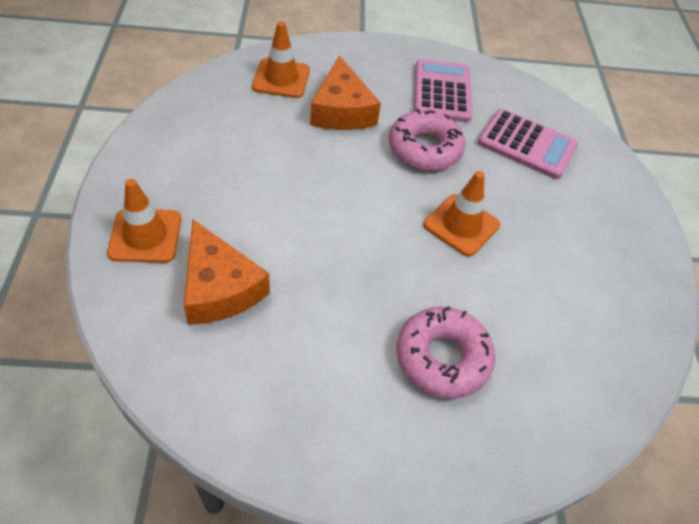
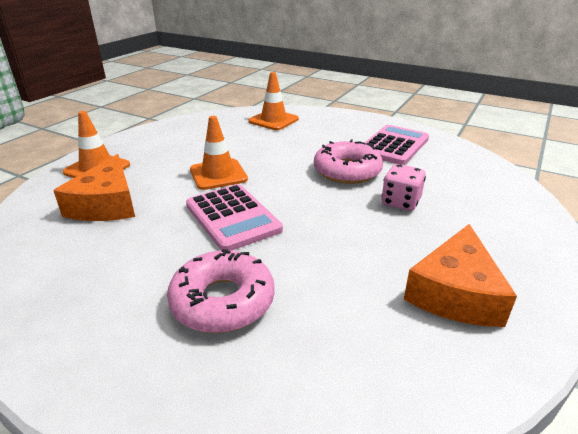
camera: 35 degrees right, 20 degrees down
(342, 110) = (300, 141): orange cheese -> orange cheese (455, 292)
(461, 225) = (335, 220): orange traffic cone -> orange traffic cone (218, 174)
(500, 180) = (400, 202): none -> pink dice
(527, 145) = (448, 187): pink calculator -> pink calculator (232, 217)

